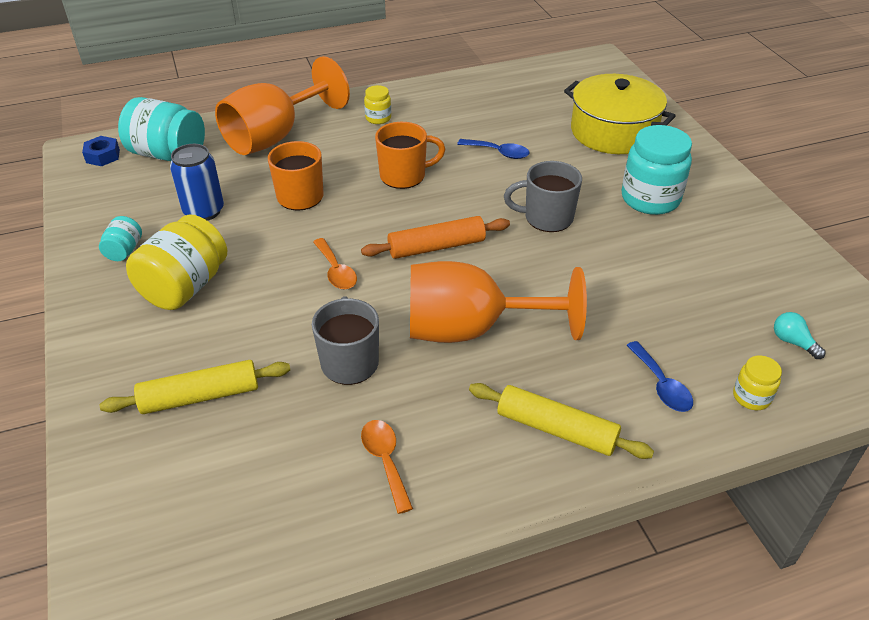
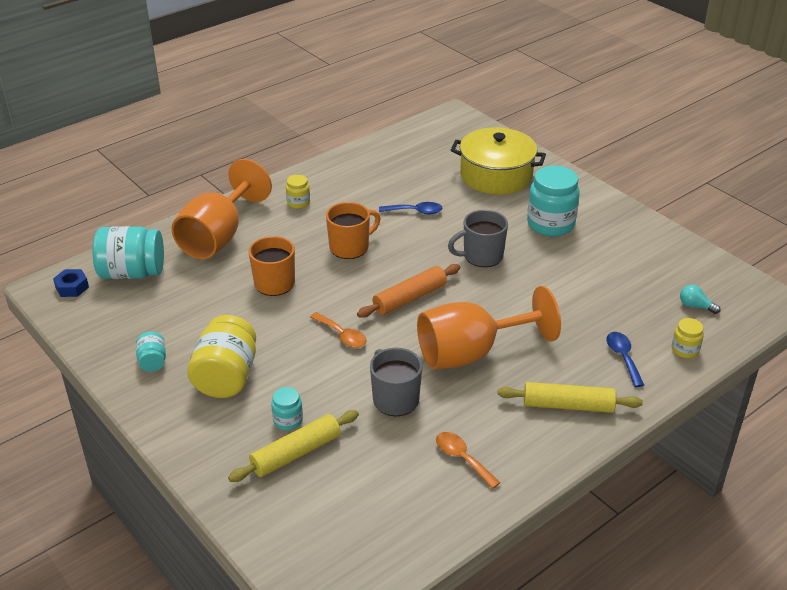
camera: 20 degrees left, 5 degrees down
(204, 211) = (199, 314): blue can -> none
(216, 354) = (288, 421): none -> turquoise jar
(661, 385) = (623, 357): blue spoon -> blue spoon turned 150 degrees counterclockwise

